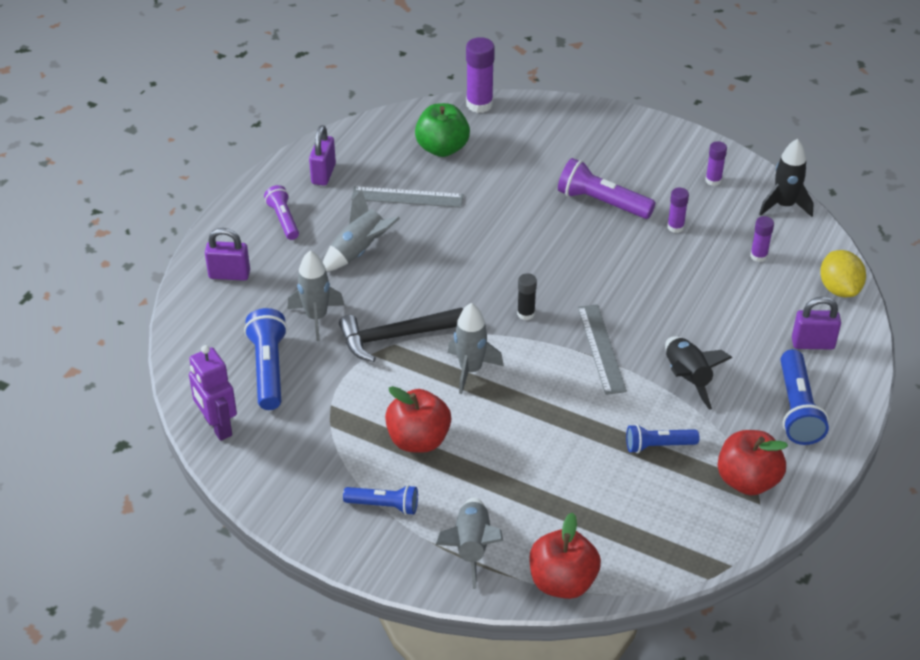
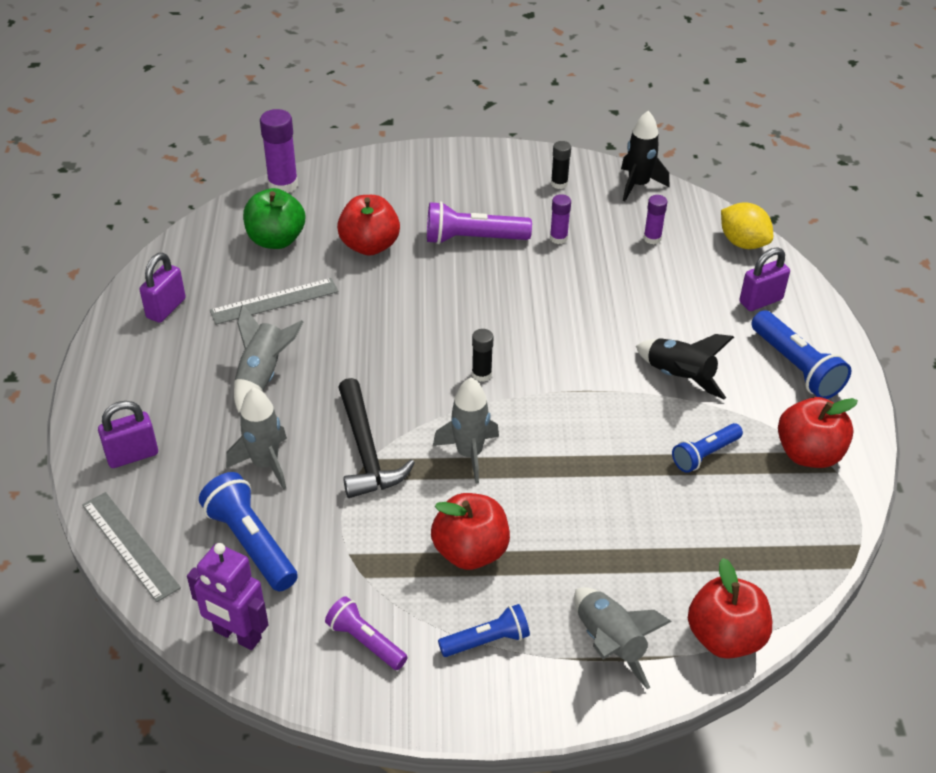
camera: 30 degrees left, 0 degrees up
(283, 219) = (154, 372): purple flashlight -> purple flashlight (365, 641)
(323, 174) = (166, 308): purple padlock -> purple padlock turned 45 degrees clockwise
(395, 336) = (366, 450): black hammer -> black hammer turned 60 degrees counterclockwise
(512, 179) = (369, 246): none -> red apple
(601, 348) = (579, 380): grey ruler -> grey ruler (130, 545)
(713, 180) = (559, 183): purple glue stick -> black glue stick

